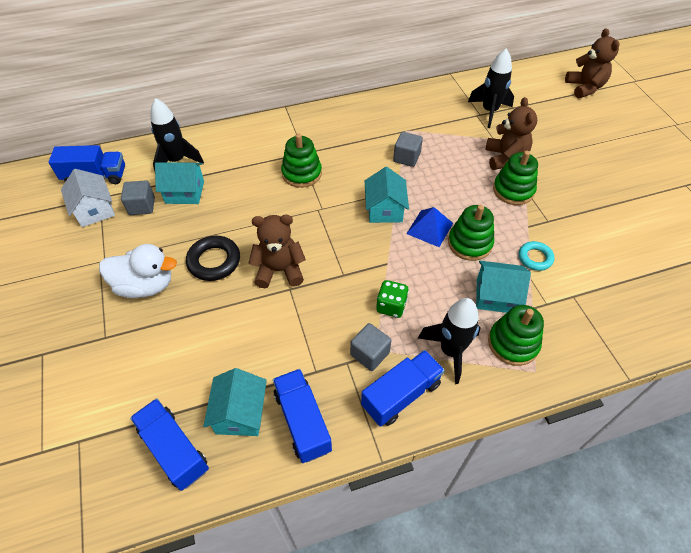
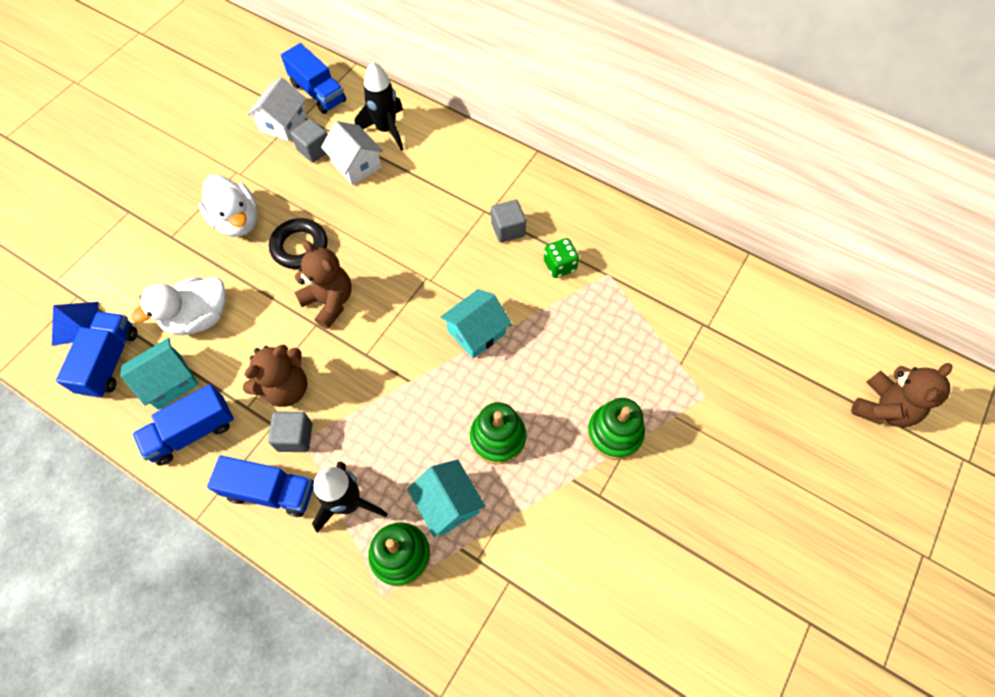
camera: 50 degrees right, 10 degrees up
(185, 192) = (356, 165): turquoise house -> white house
(204, 359) = (199, 318): none -> white duck
(302, 173) = (460, 231): green stacking toy -> none
(302, 421) = (192, 432): blue truck -> blue truck turned 150 degrees counterclockwise
(391, 306) = (361, 418): green dice -> green dice (559, 266)
(406, 158) = (567, 302): grey cube -> grey cube (508, 229)
(429, 228) = (486, 388): blue pyramid -> blue pyramid (75, 323)
(489, 111) = (722, 332): black rocket -> none
(505, 158) = (659, 395): brown teddy bear -> brown teddy bear (286, 388)
(535, 258) = (531, 512): turquoise ring -> none

